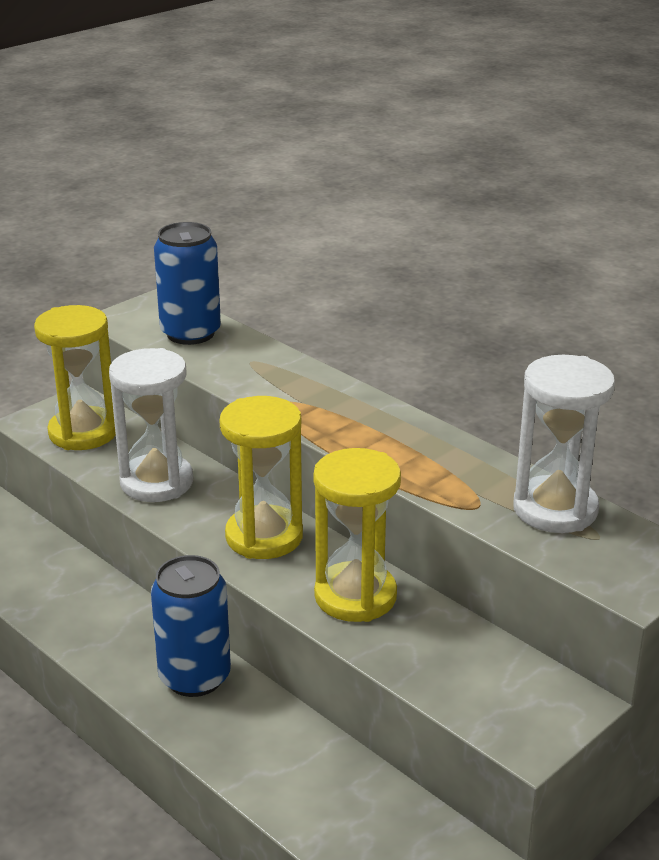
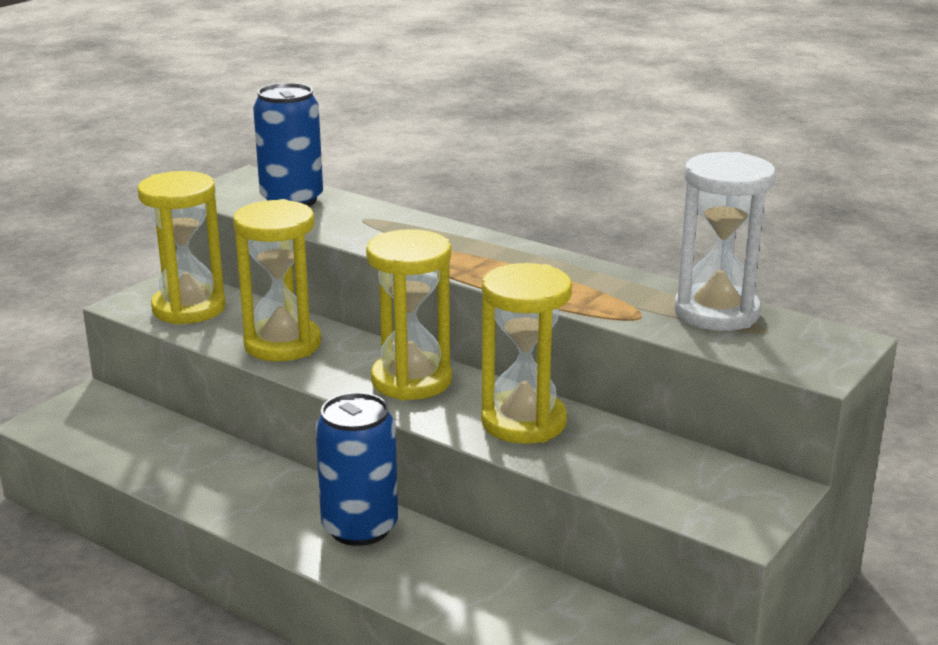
camera: 10 degrees left, 5 degrees down
(157, 482) = (282, 344): white hourglass -> yellow hourglass

